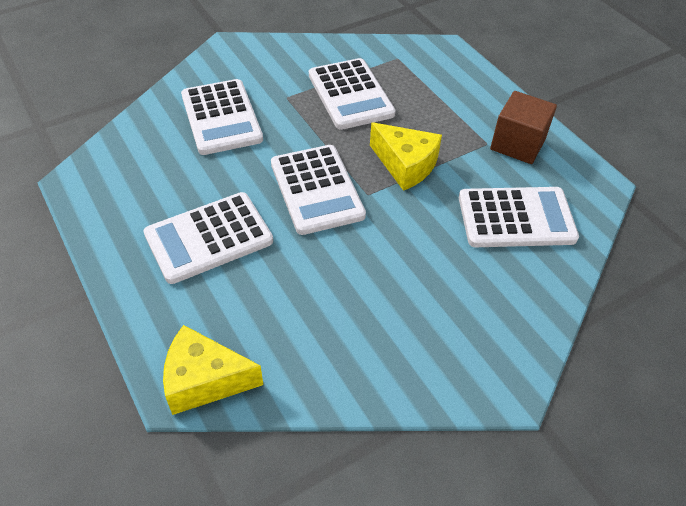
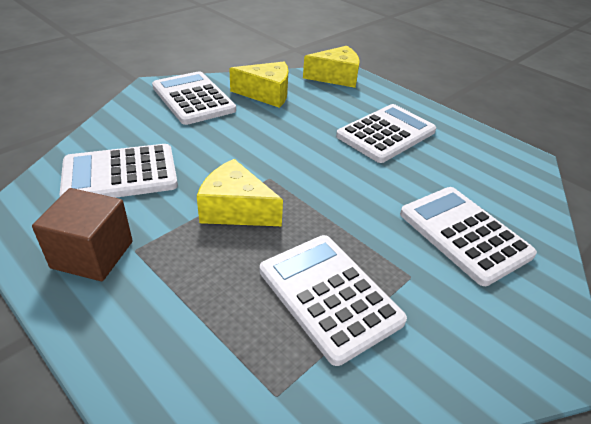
camera: 165 degrees right, 10 degrees down
(317, 190) = (319, 175): white calculator -> white calculator (193, 99)
(335, 343) = (266, 94): none -> yellow cheese

